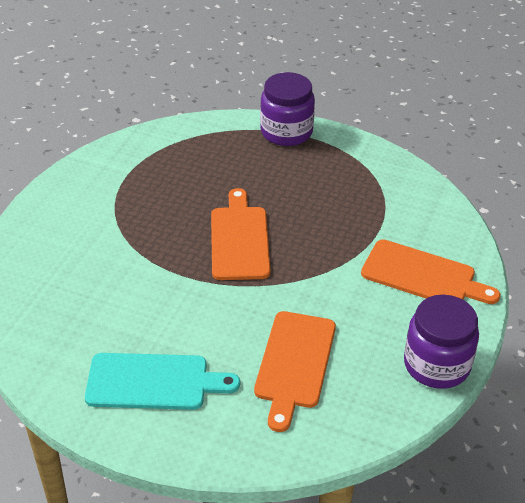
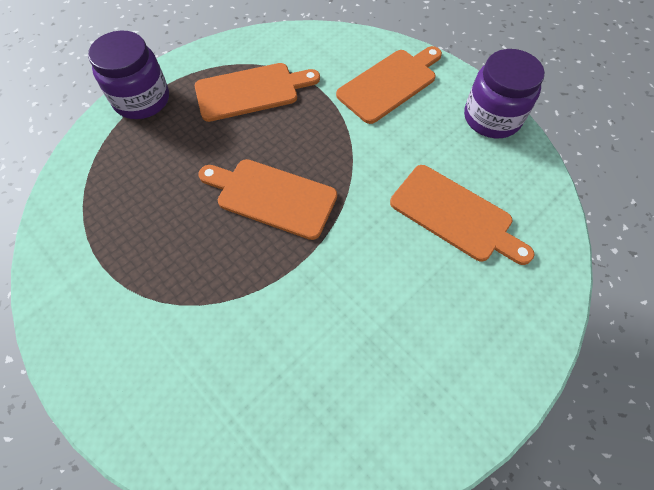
camera: 65 degrees left, 20 degrees up
(153, 382) = (435, 348): turquoise cutting board -> none
(342, 188) = (251, 91): none -> orange cutting board

